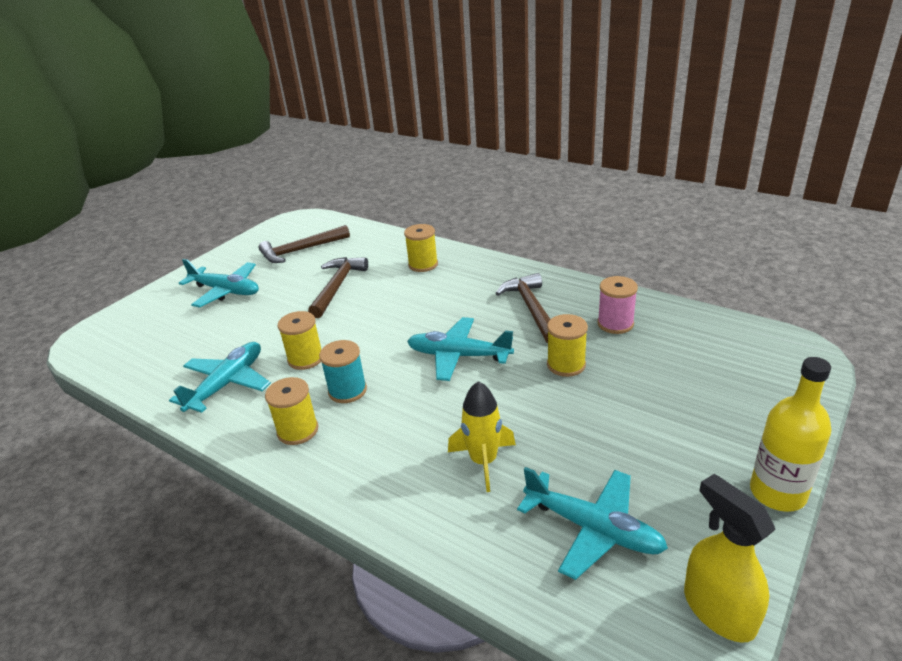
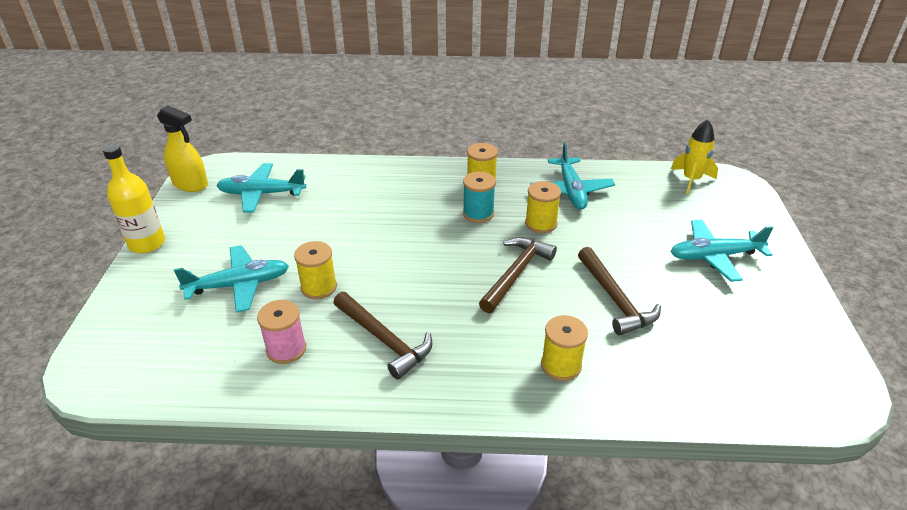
camera: 145 degrees right, 5 degrees up
(300, 250) = (736, 336): brown hammer -> brown hammer (516, 273)
(458, 356) = (418, 265): turquoise plane -> turquoise plane (239, 285)
(483, 461) = (344, 204): yellow rocket -> yellow rocket (691, 180)

